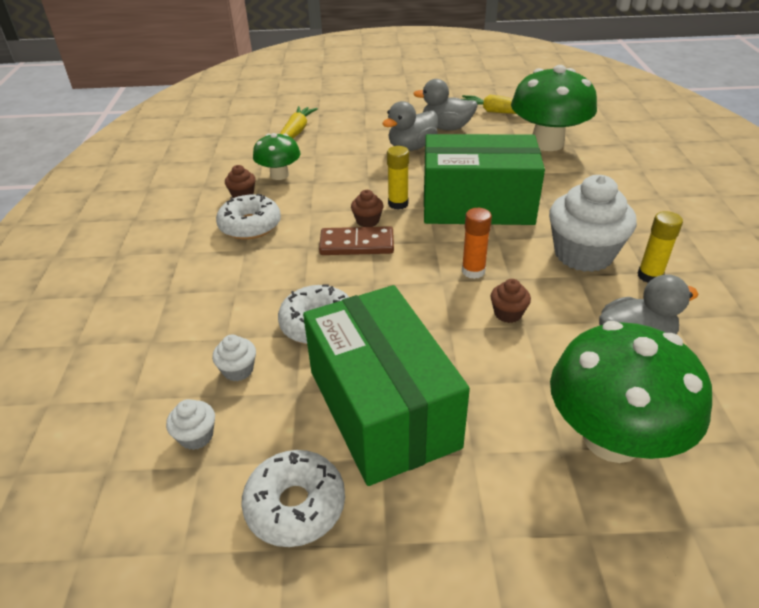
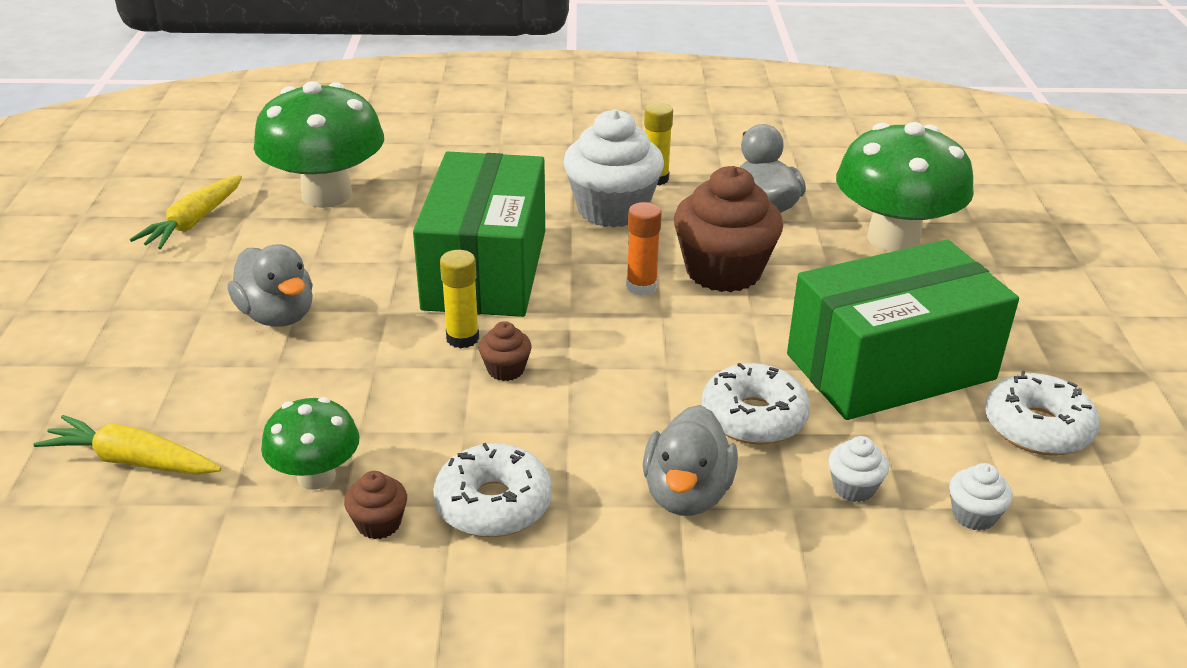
camera: 90 degrees left, 5 degrees down
(357, 244) = (569, 381): brown domino -> none
(446, 127) = (222, 275): grey duck -> grey duck (687, 494)
(508, 313) = (723, 271): brown cupcake -> brown cupcake, size x2.29

